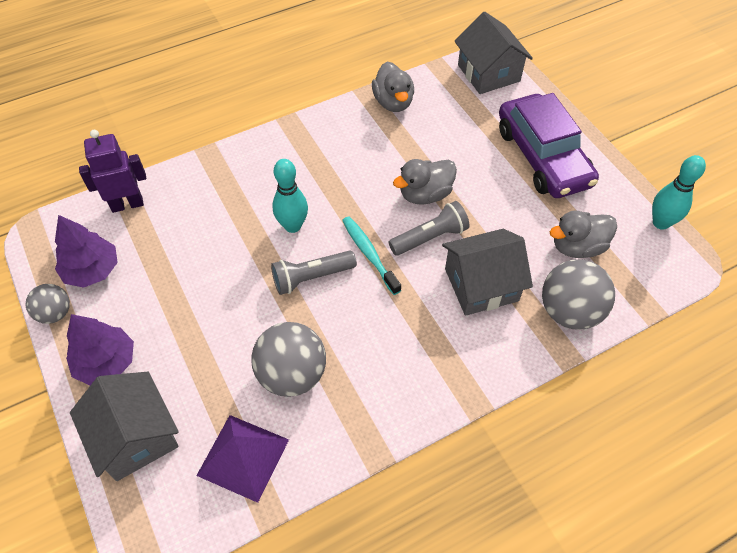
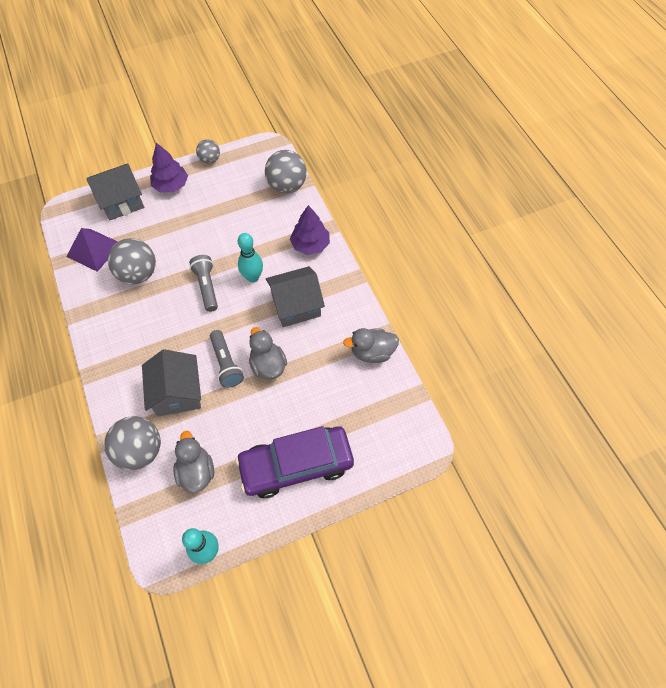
camera: 95 degrees right, 5 degrees up
(92, 270) = (237, 173): purple tree -> purple tree (310, 245)
(127, 204) = (287, 186): purple robot -> grey ball
(369, 254) = (219, 322): turquoise toothbrush -> none
(488, 73) = (406, 437): grey house -> grey house (296, 305)

